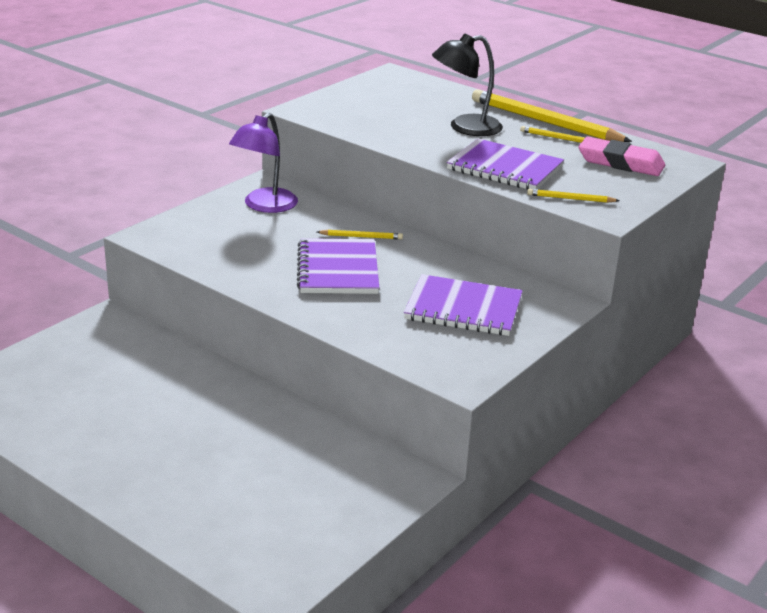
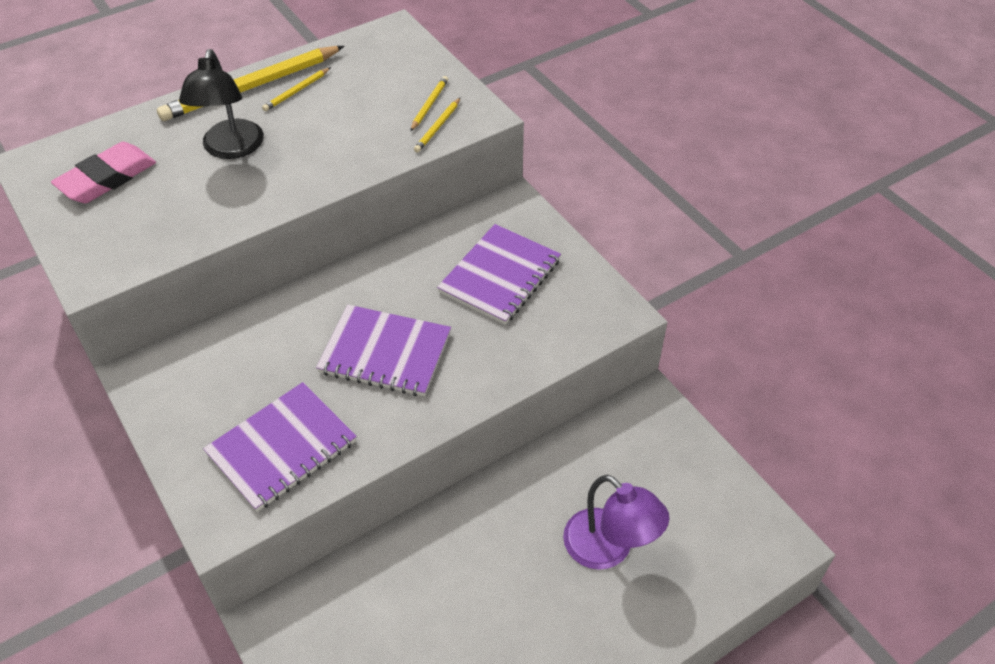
camera: 70 degrees left, 20 degrees up
(264, 206) = (201, 386): purple lamp -> purple lamp (608, 549)
(361, 237) = (321, 315): yellow pencil -> yellow pencil (429, 105)
(504, 168) = (349, 150): purple notebook -> purple notebook (282, 448)
(620, 163) = (375, 69): pink eraser -> pink eraser (107, 178)

